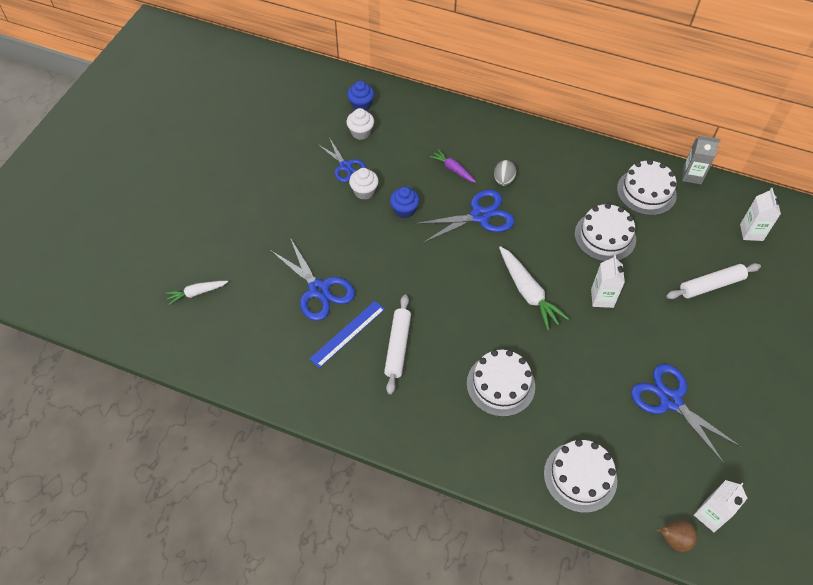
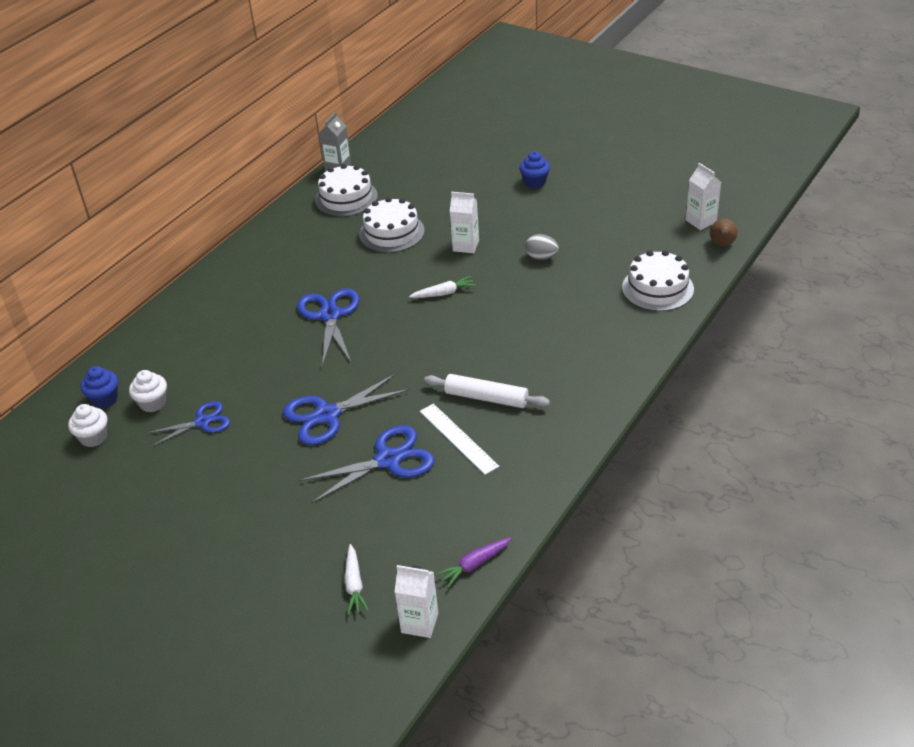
camera: 75 degrees left, 15 degrees down
(347, 333) = (458, 438): blue ruler -> white ruler
(364, 192) = (253, 407): white cupcake -> white cupcake (93, 437)
(404, 210) = (297, 375): blue cupcake -> blue cupcake (535, 182)
(453, 169) = (253, 328): purple carrot -> purple carrot (475, 564)
(500, 385) = (550, 326): white cake -> none
(503, 180) = (287, 291): grey egg -> grey egg (541, 257)
(528, 292) = (443, 293): white carrot -> white carrot, size x0.58
(670, 400) = (588, 223): blue scissors -> blue scissors (327, 415)
(711, 285) = (471, 179): white rolling pin -> none
(751, 232) = (419, 147): white carton -> white carton (419, 623)

